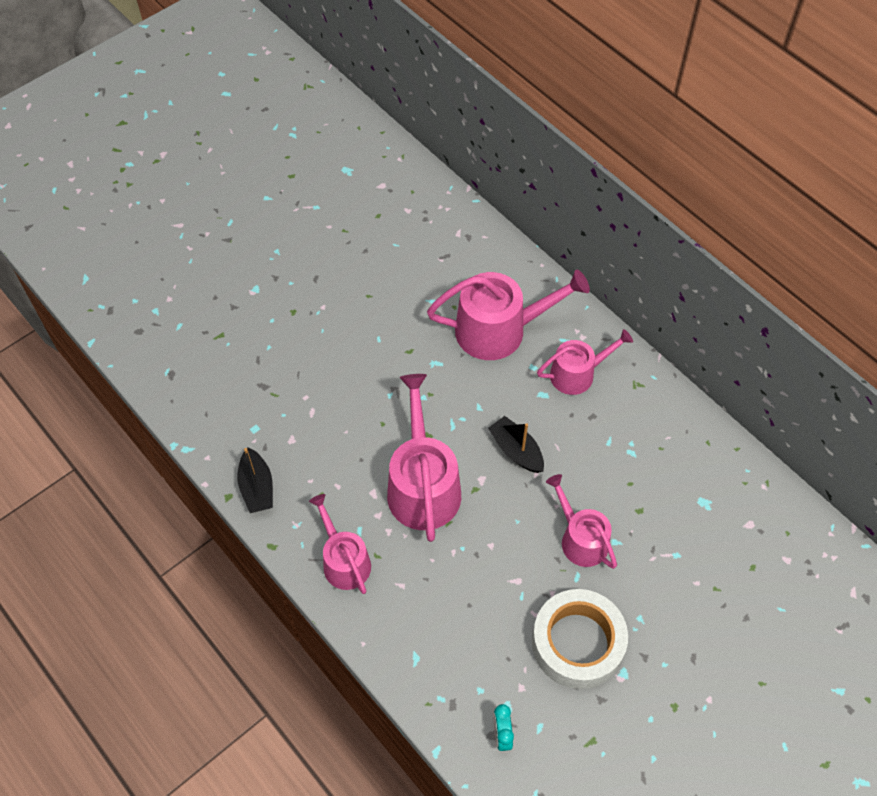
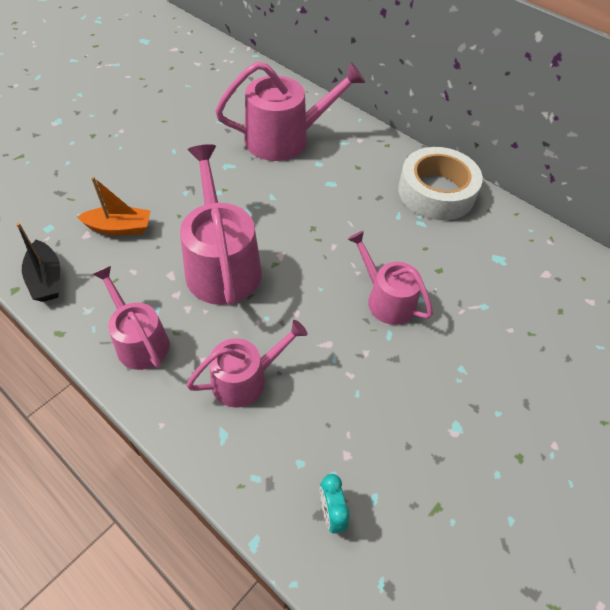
camera: 10 degrees left, 5 degrees down
(323, 434) = (119, 228): none -> orange boat
(516, 450) = (312, 229): black boat -> none
(577, 374) = (360, 166): pink watering can -> pink watering can (245, 379)
(577, 643) = (401, 400): white tape -> white tape (436, 192)

